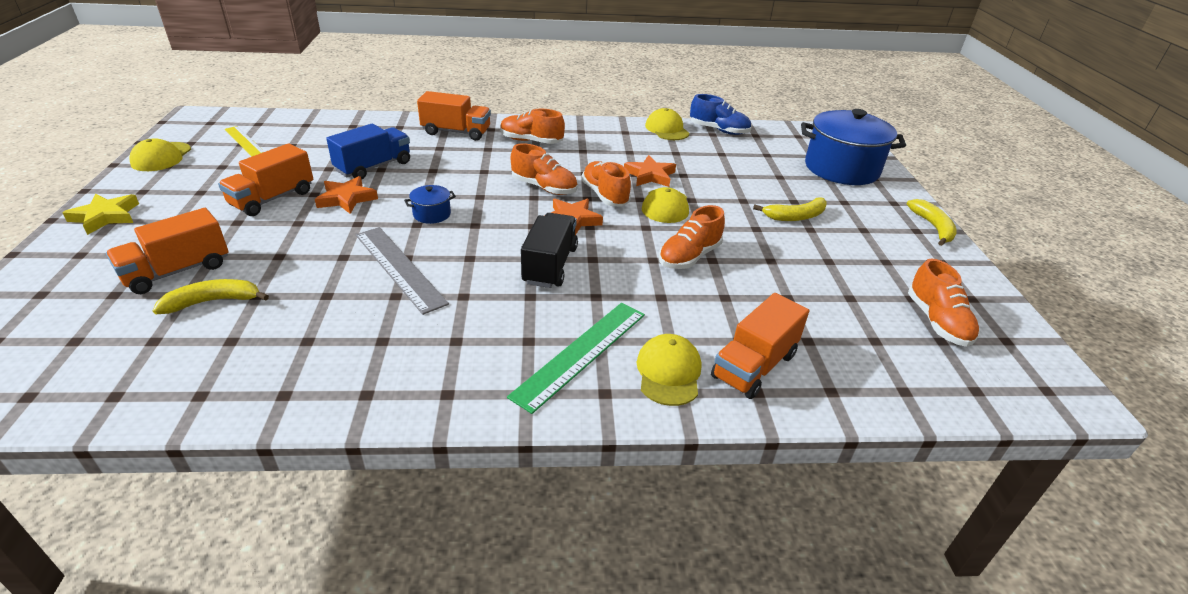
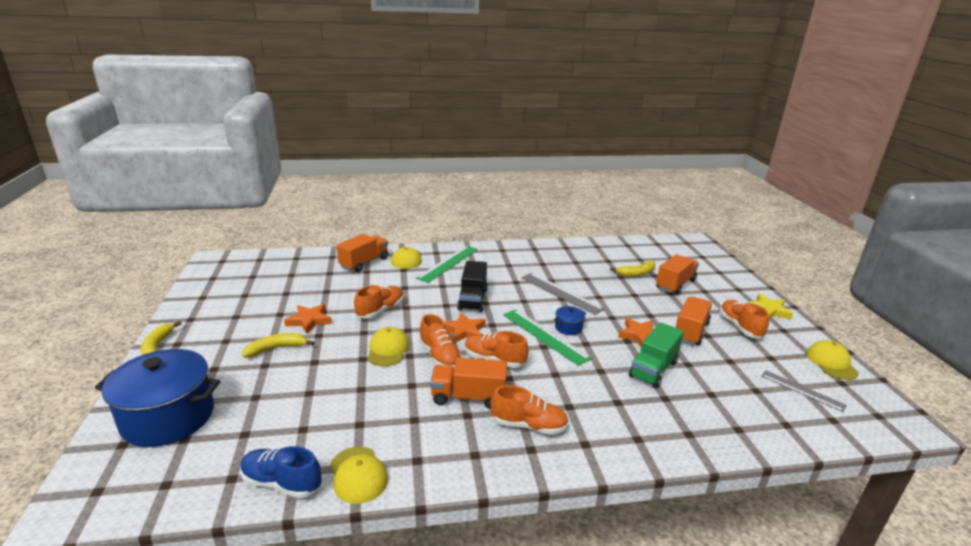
camera: 175 degrees right, 10 degrees down
(244, 141) = (802, 390): yellow ruler -> grey ruler
(374, 167) = (653, 369): blue truck -> green truck
(456, 132) = (619, 431): orange truck -> orange truck (468, 397)
(470, 207) = (544, 336): none -> green ruler
(650, 175) = (395, 384): orange star -> orange star (309, 321)
(937, 322) = (243, 284): orange shoe -> orange shoe (740, 327)

